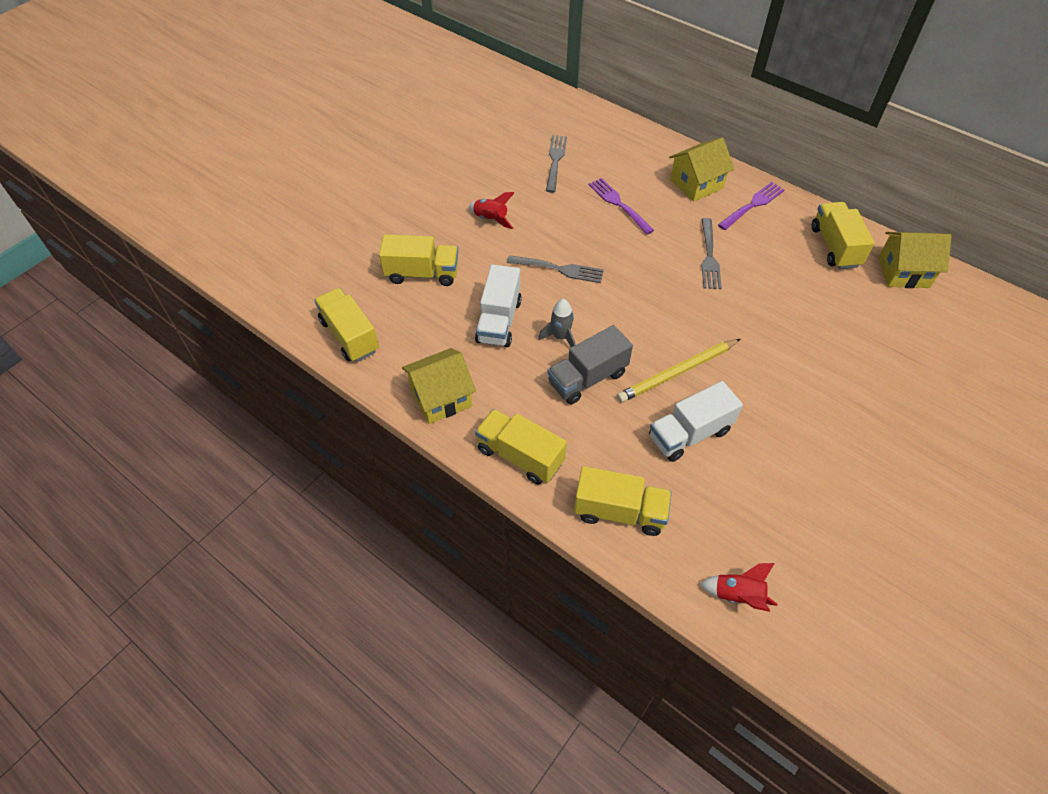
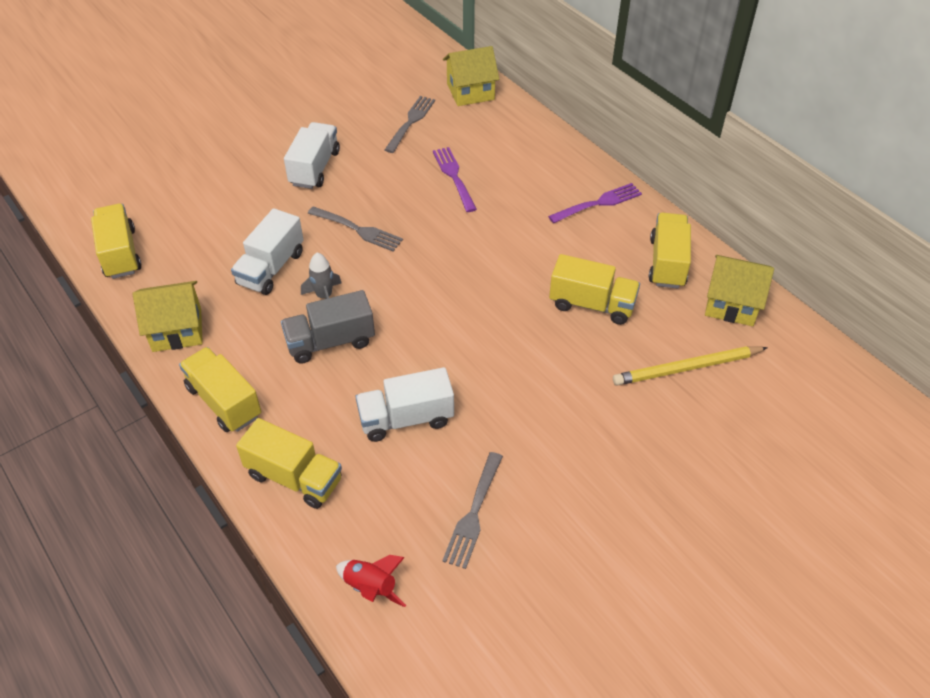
camera: 15 degrees right, 5 degrees down
(422, 273) = (219, 208): yellow truck -> yellow truck (592, 304)
(491, 219) = (314, 168): red rocket -> white truck
(677, 372) = (426, 356): yellow pencil -> yellow pencil (687, 368)
(696, 184) = (548, 171): yellow house -> yellow house (470, 91)
(709, 256) = (522, 246): grey fork -> grey fork (473, 512)

